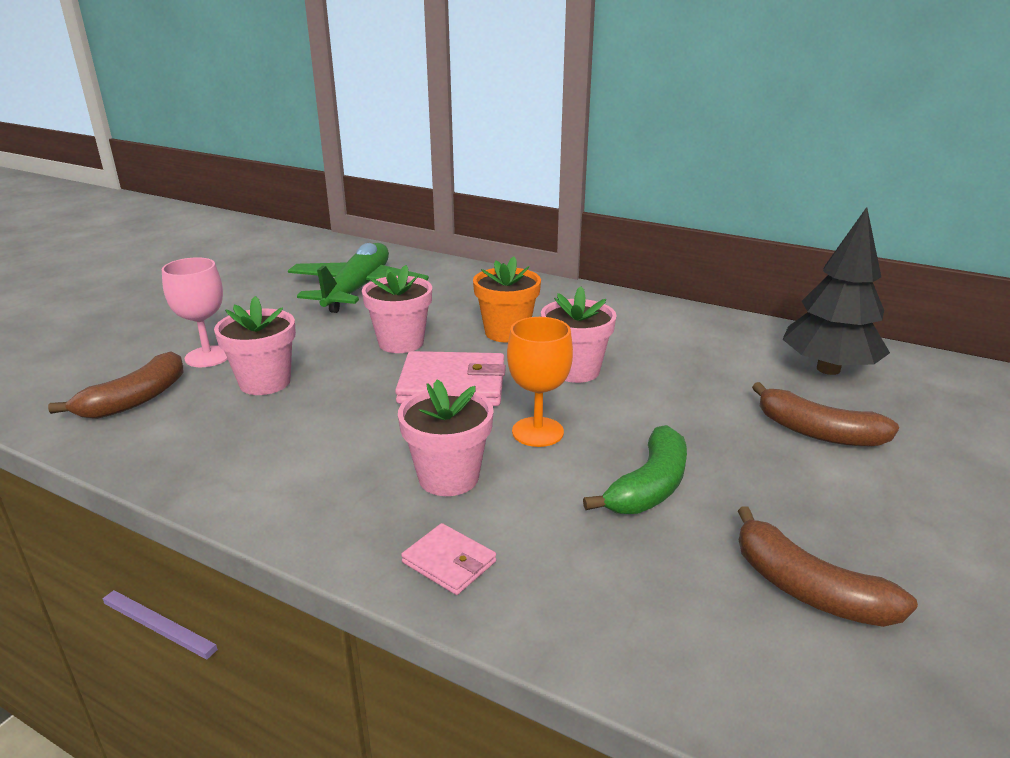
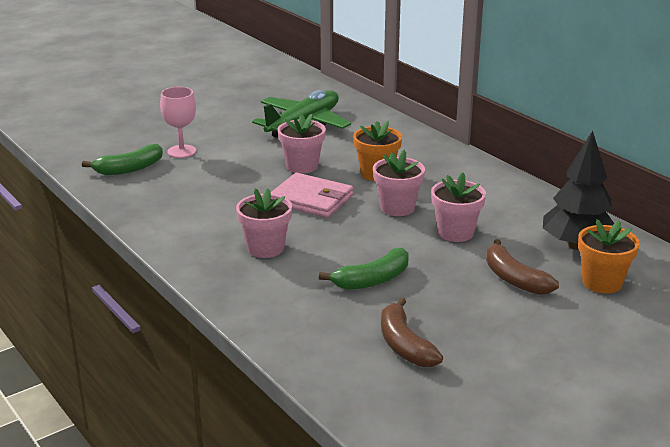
camera: 25 degrees right, 0 degrees up
(136, 399) = (129, 169): brown banana -> green banana
(265, 382) = (204, 174): pink flower pot -> pink flower pot (455, 233)
(449, 562) = (233, 285): pink wallet -> none
(537, 432) = (337, 237): orange goblet -> none
(913, 409) = (602, 283): none -> orange flower pot

